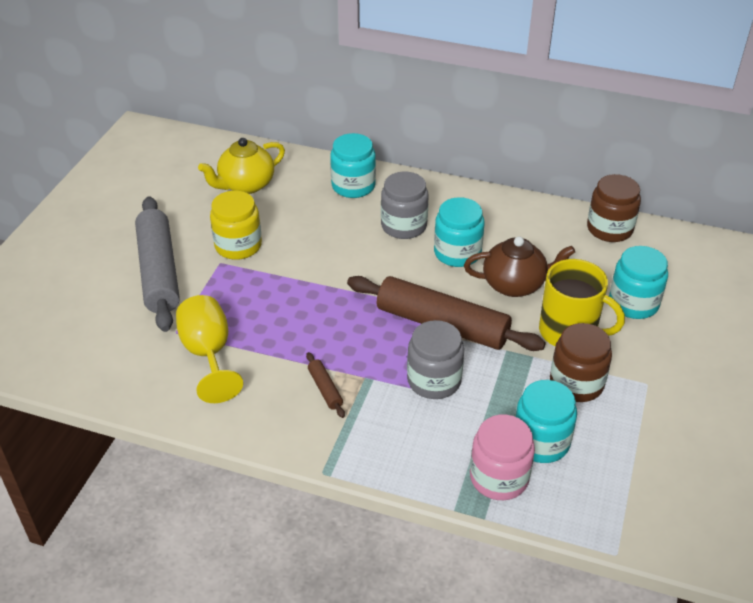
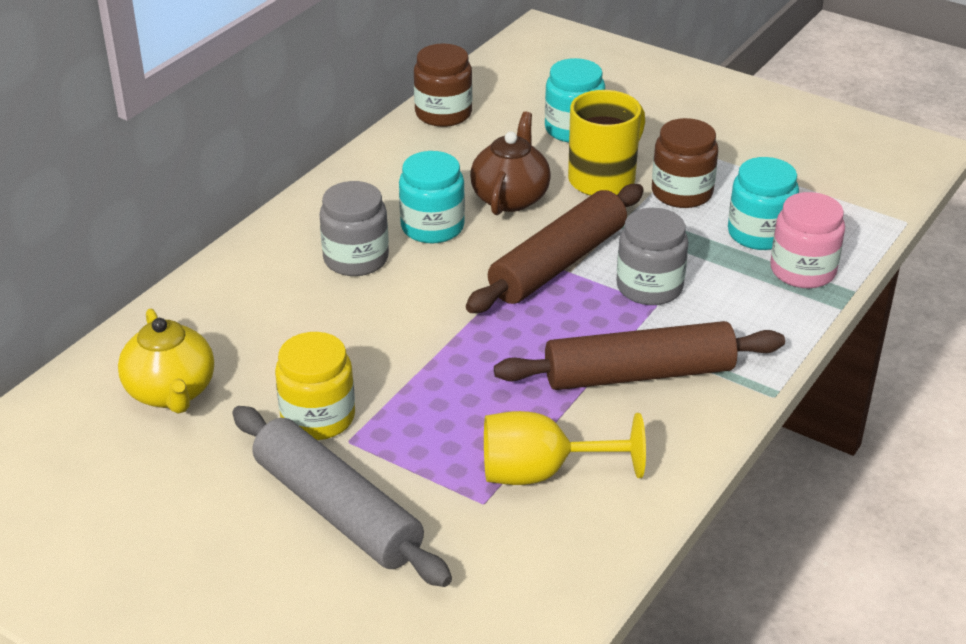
camera: 75 degrees left, 5 degrees down
(159, 271) = (337, 510): grey rolling pin -> grey rolling pin turned 45 degrees clockwise
(325, 389) = (639, 374): brown rolling pin -> brown rolling pin, size x2.44
(353, 186) = (241, 287): turquoise jar -> none

